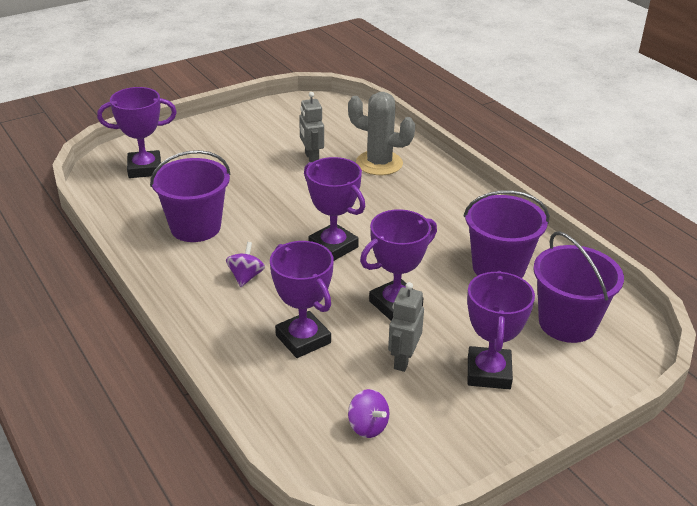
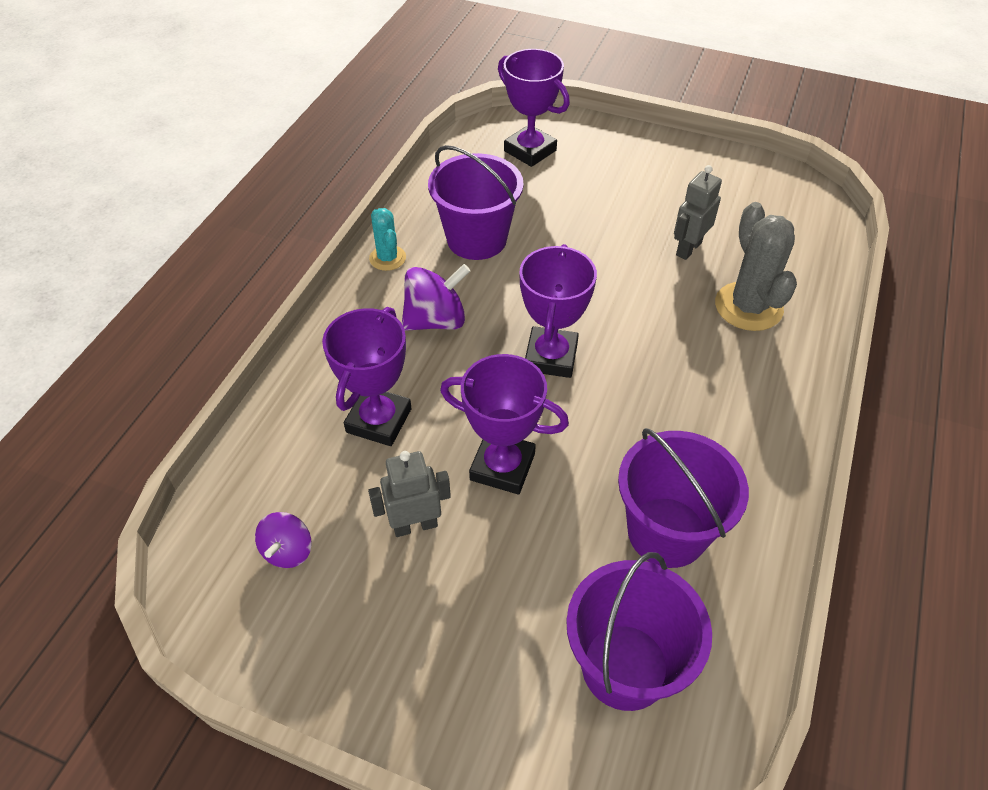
camera: 55 degrees right, 15 degrees up
(160, 272) = (387, 258): none -> turquoise cactus
(246, 277) = (436, 320): purple spinning top -> purple spinning top, size x1.61
(488, 372) = (458, 622): purple trophy -> none

